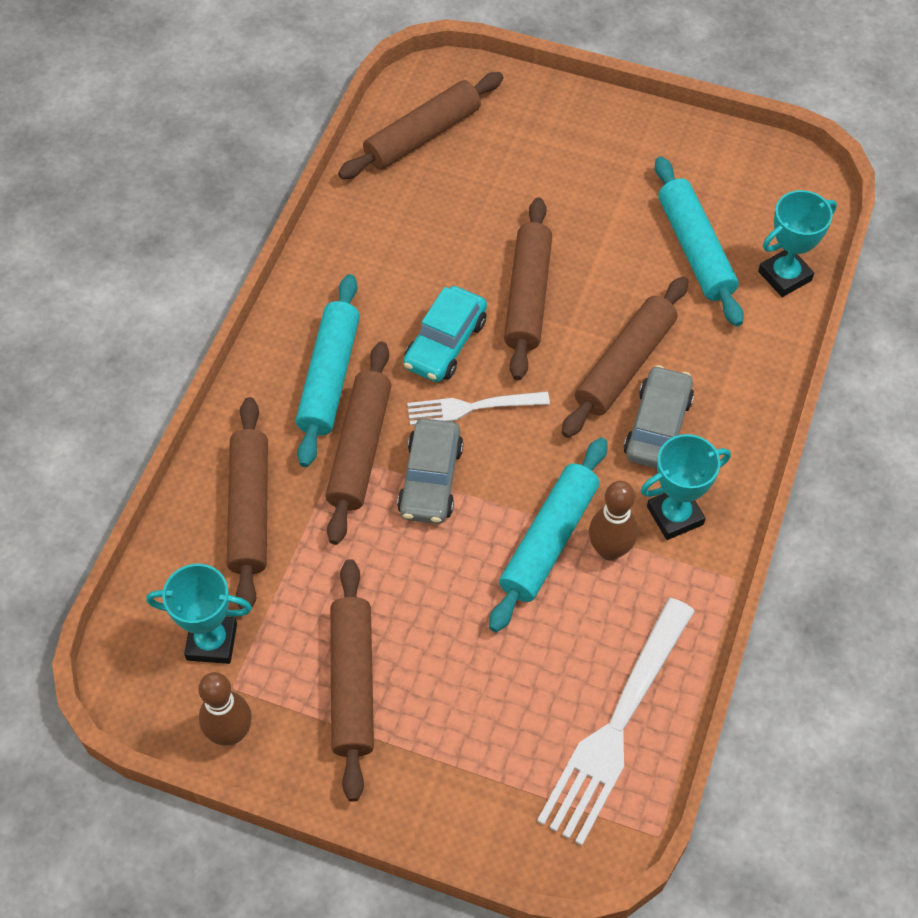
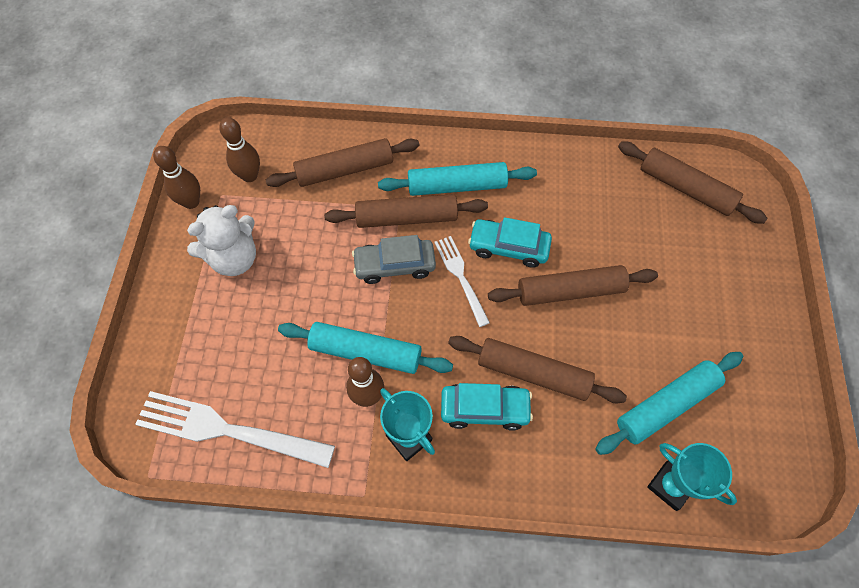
camera: 75 degrees right, 5 degrees up
(212, 642) = (250, 176): turquoise trophy -> brown bowling pin
(353, 683) = (234, 258): brown rolling pin -> white teddy bear
(657, 426) = (484, 409): grey car -> turquoise car

